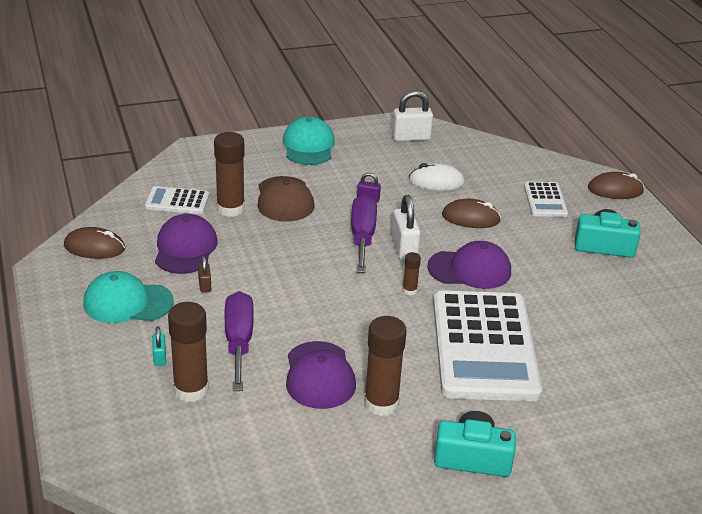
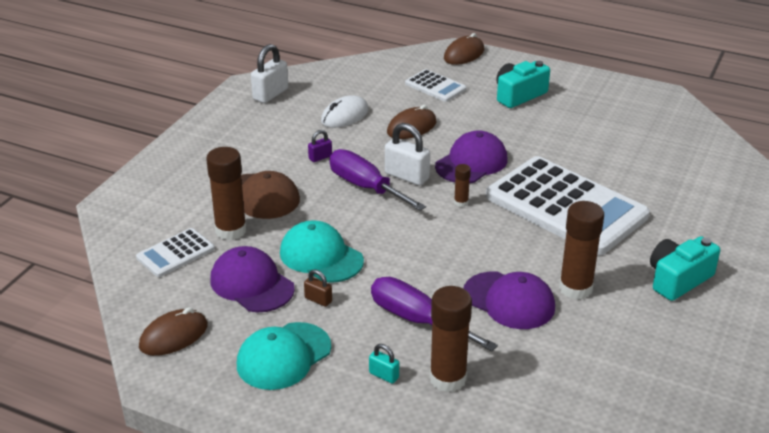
camera: 45 degrees left, 0 degrees up
(308, 146) = (204, 145): turquoise cap -> turquoise cap (321, 256)

